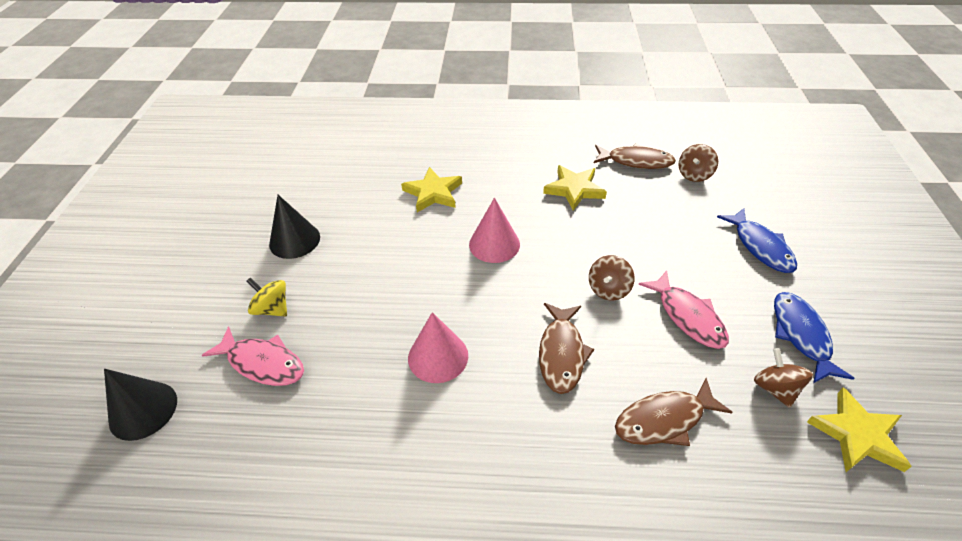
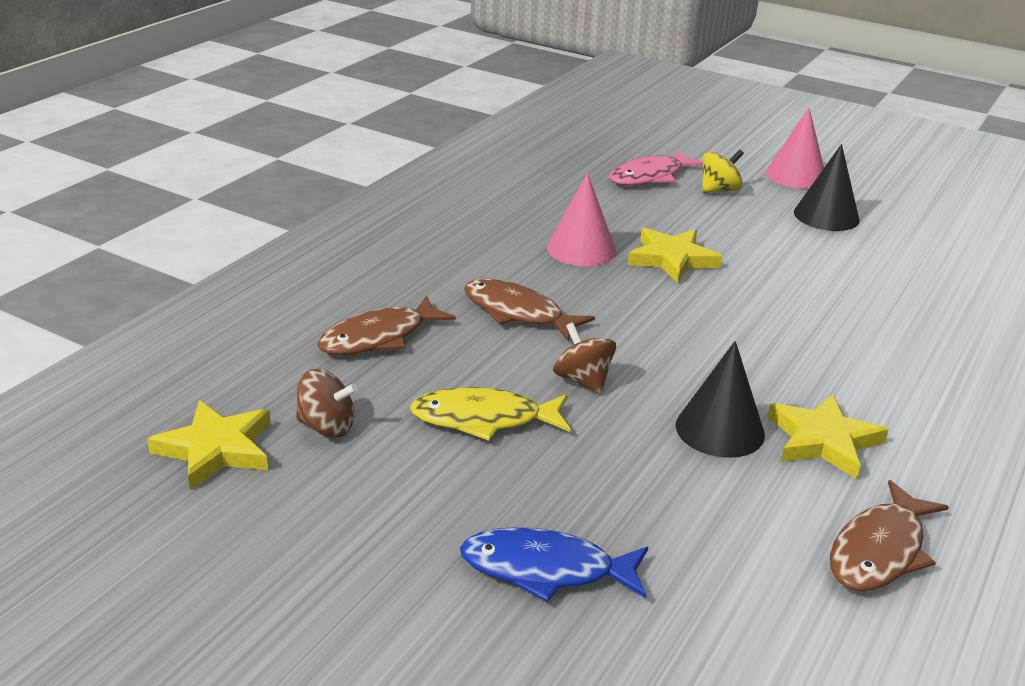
camera: 115 degrees right, 15 degrees down
(143, 410) = (640, 133): black cone -> black cone (720, 429)
(433, 193) = (879, 318): yellow star -> yellow star (672, 259)
(494, 244) = (733, 329): pink cone -> pink cone (796, 175)
(664, 420) = (379, 337): brown fish -> brown fish turned 135 degrees counterclockwise
(687, 316) = (484, 419): pink fish -> yellow fish
(694, 174) = (796, 608): brown spinning top -> none
(801, 335) = (363, 497): blue fish -> none

